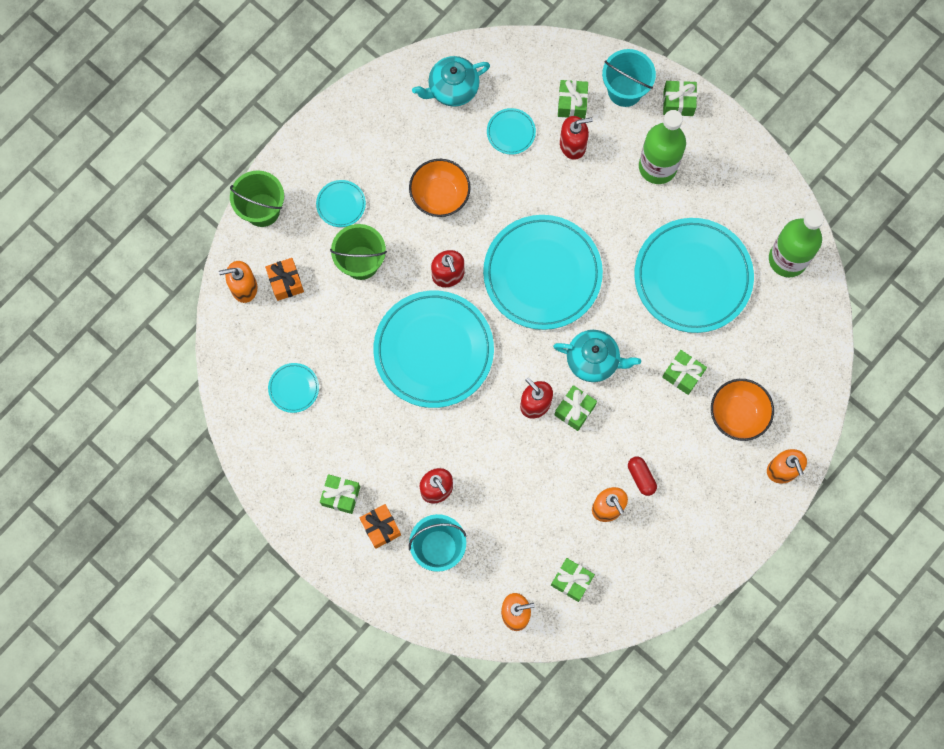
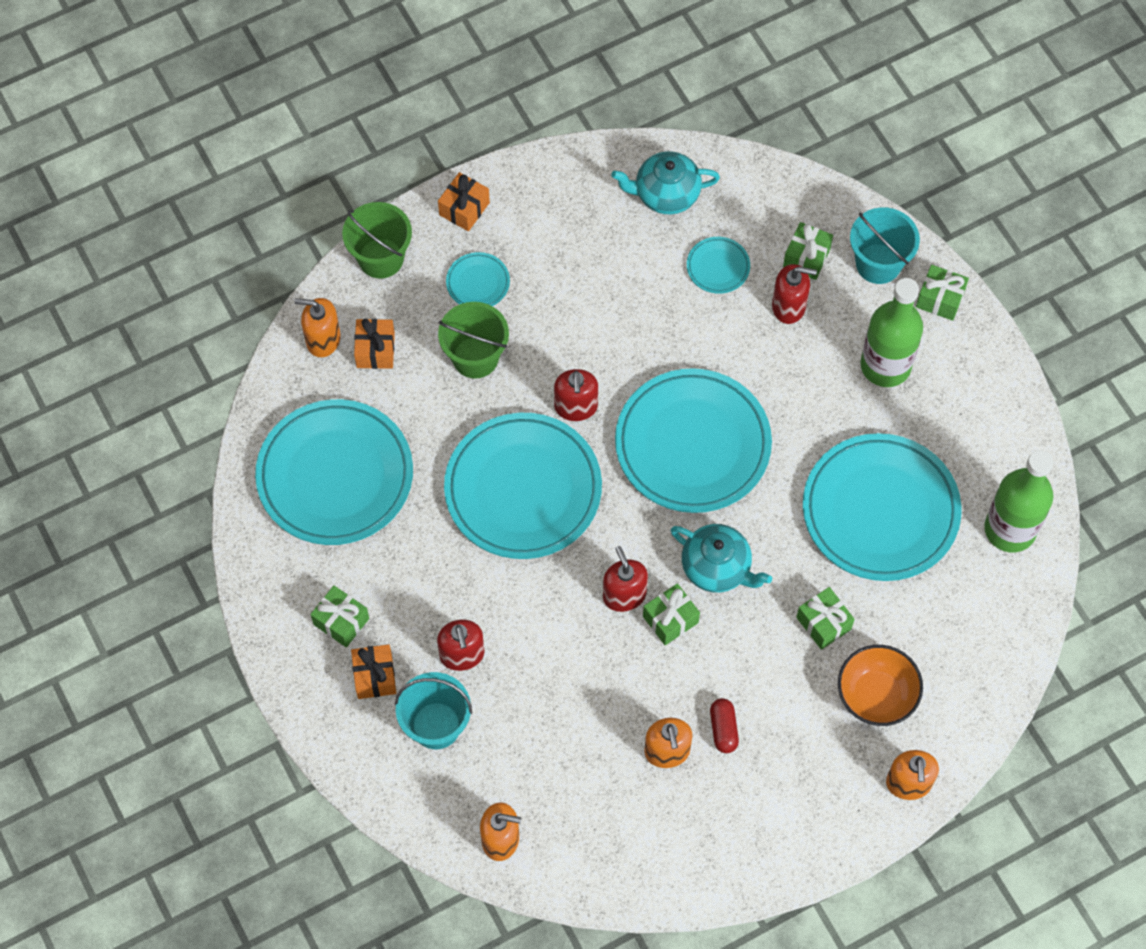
camera: 20 degrees right, 10 degrees down
(294, 388) = (335, 476): turquoise plate -> turquoise plate, size x2.37
(309, 150) = (464, 209): none -> orange gift
(440, 196) = (602, 312): orange bowl -> none
(571, 581) = (587, 824): green gift -> none

